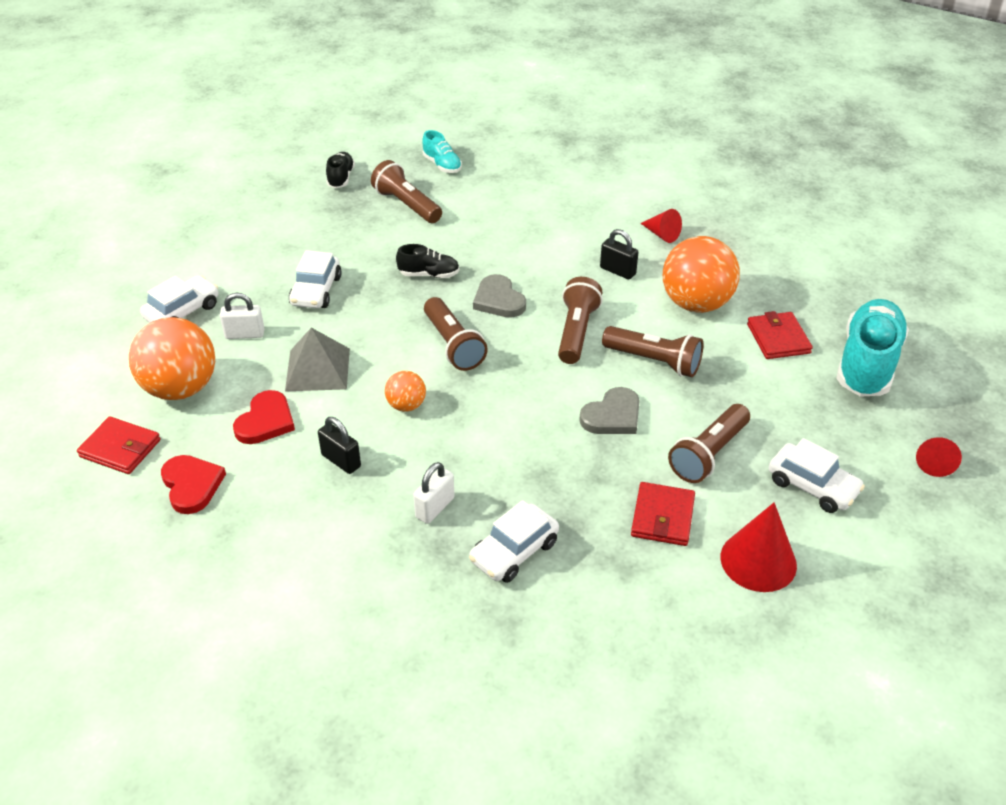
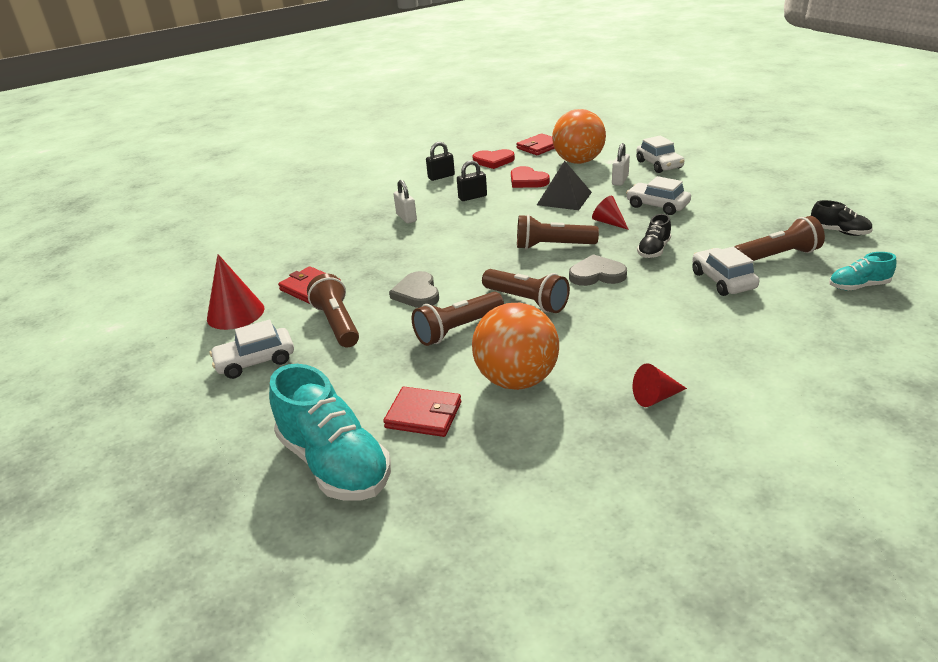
camera: 120 degrees right, 10 degrees down
(318, 369) = (564, 198): grey pyramid -> black pyramid
(406, 405) = (502, 221): orange ball -> none
(514, 551) = (348, 234): white car -> white car (722, 281)
(617, 271) = (602, 346): black padlock -> black padlock (441, 177)
(934, 462) = (192, 443): red cone -> red cone (608, 222)

